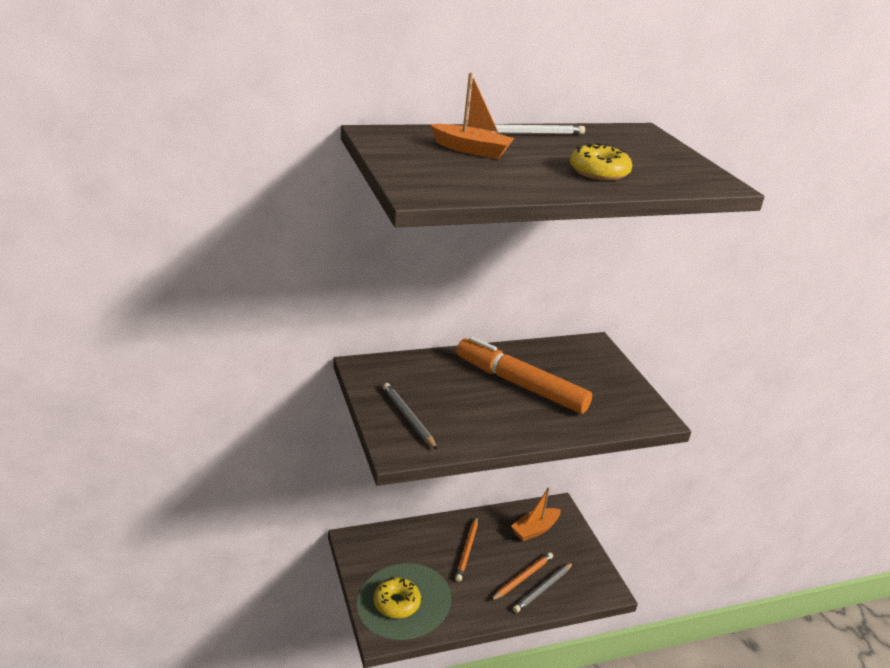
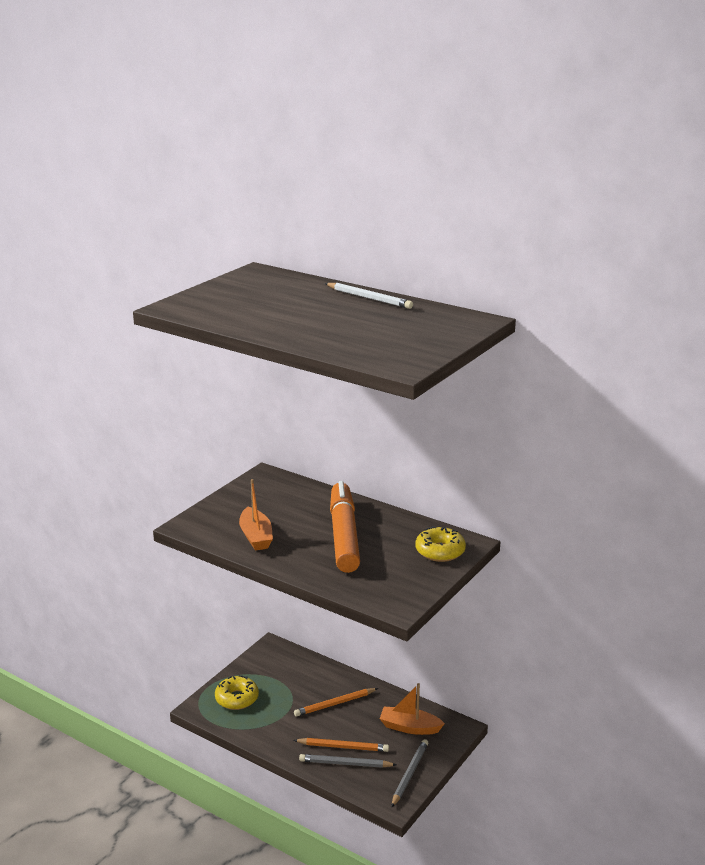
camera: 55 degrees right, 5 degrees down
(408, 417) = (230, 514): grey pencil -> grey pencil (409, 774)
(471, 150) = (285, 296): orange boat -> orange boat (256, 536)
(599, 172) = (328, 332): yellow donut -> yellow donut (440, 551)

